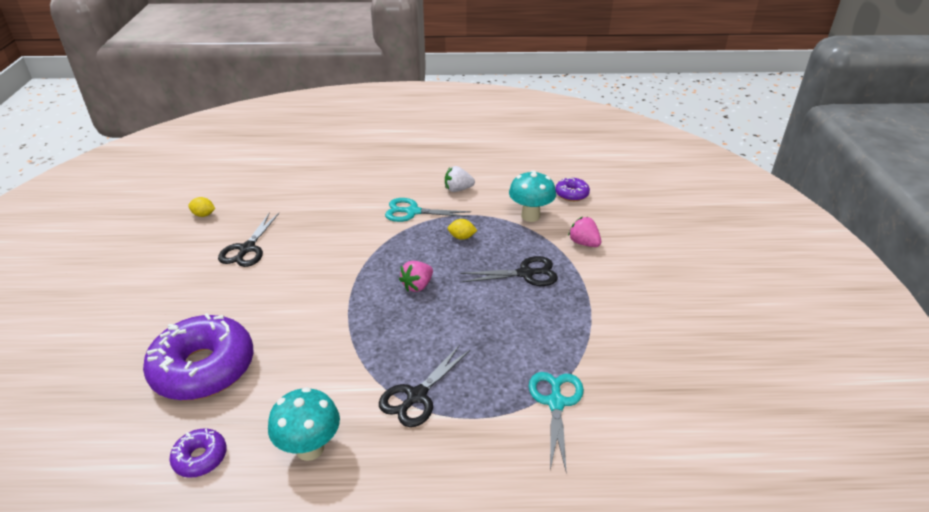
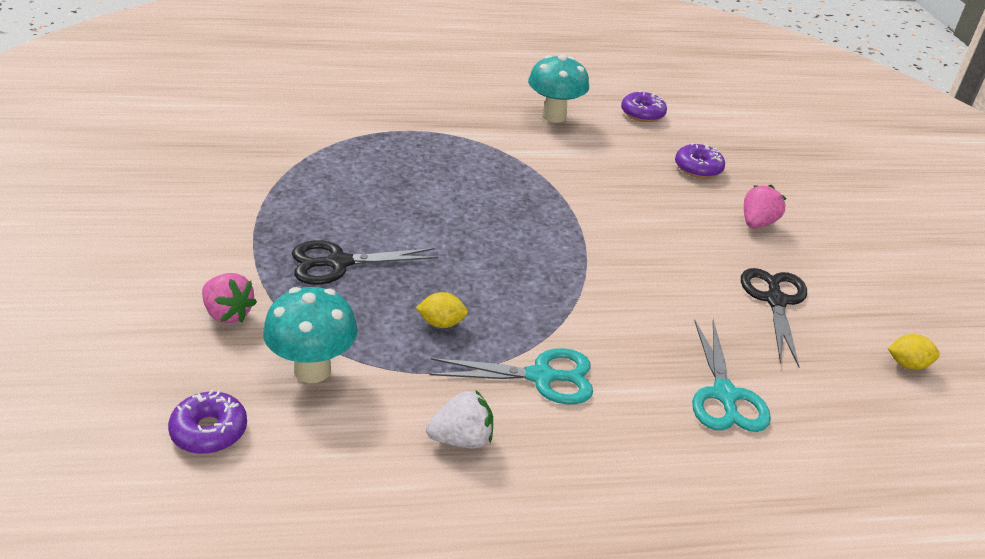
camera: 170 degrees right, 0 degrees up
(203, 368) = (698, 168): purple donut -> purple donut, size x0.46
(416, 396) = (469, 144): black scissors -> none
(417, 286) = (496, 247): pink strawberry -> pink strawberry (757, 223)
(556, 403) = (326, 137): turquoise scissors -> turquoise scissors (724, 395)

